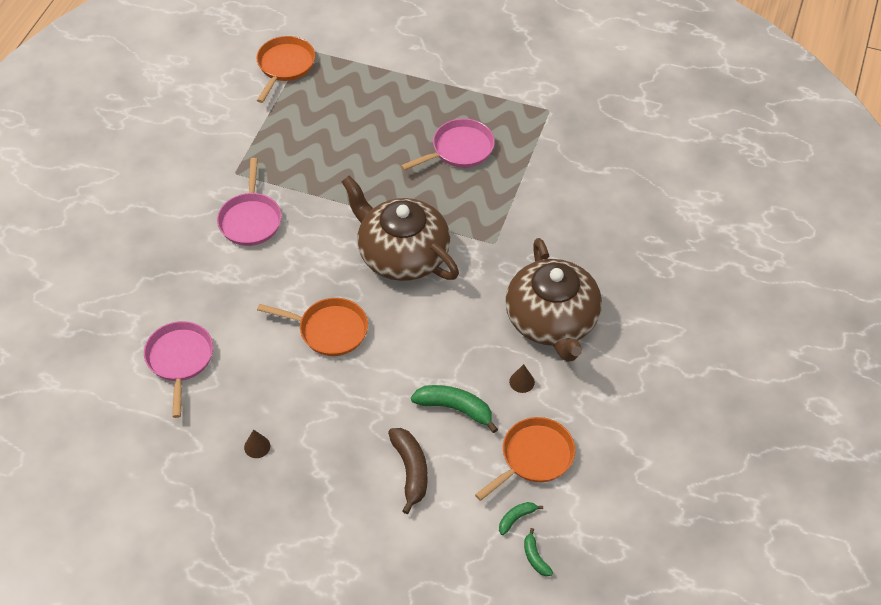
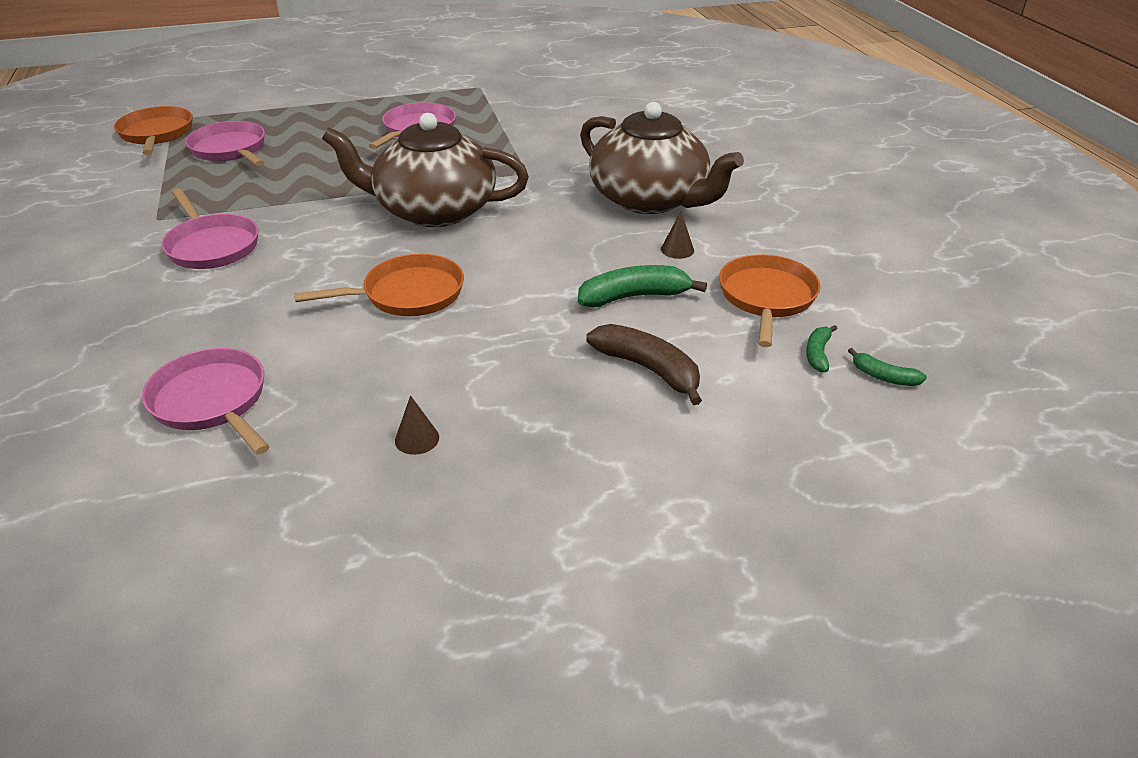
camera: 35 degrees left, 15 degrees down
(320, 112) = (230, 150): none -> pink pan

